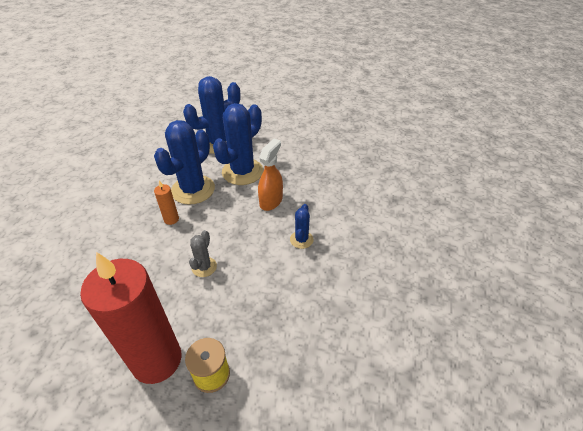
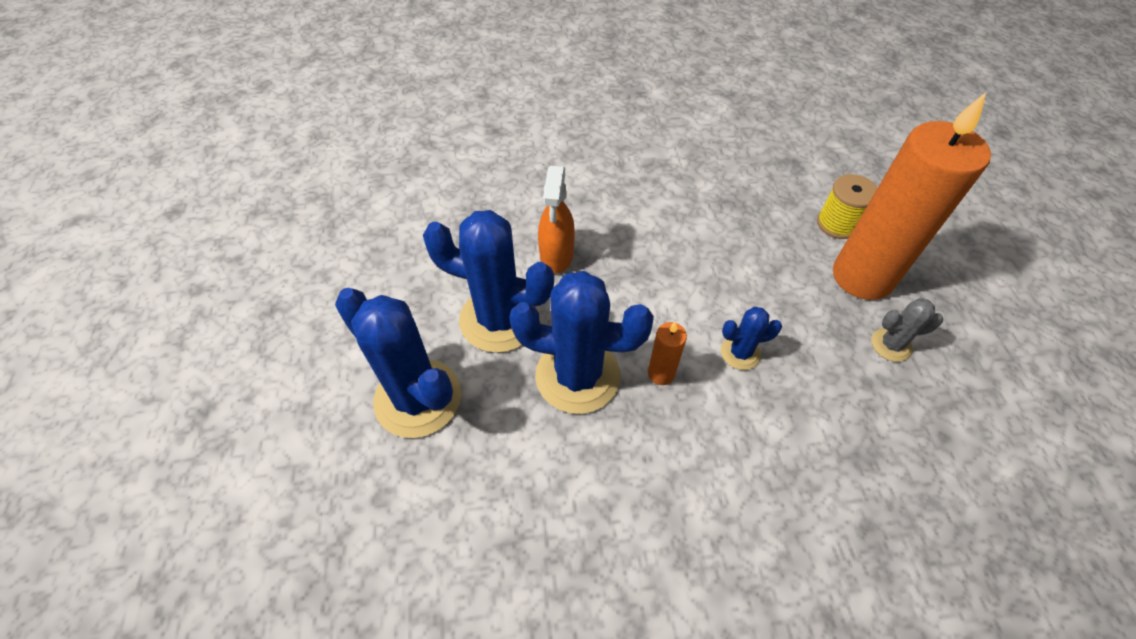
camera: 110 degrees left, 10 degrees up
(157, 360) = (862, 277): red candle -> orange candle
(204, 267) = (720, 287): grey cactus -> grey cactus (891, 345)
(271, 201) = (556, 256): orange spray bottle -> orange spray bottle turned 90 degrees counterclockwise
(301, 239) = (615, 202): blue cactus -> blue cactus (740, 353)

